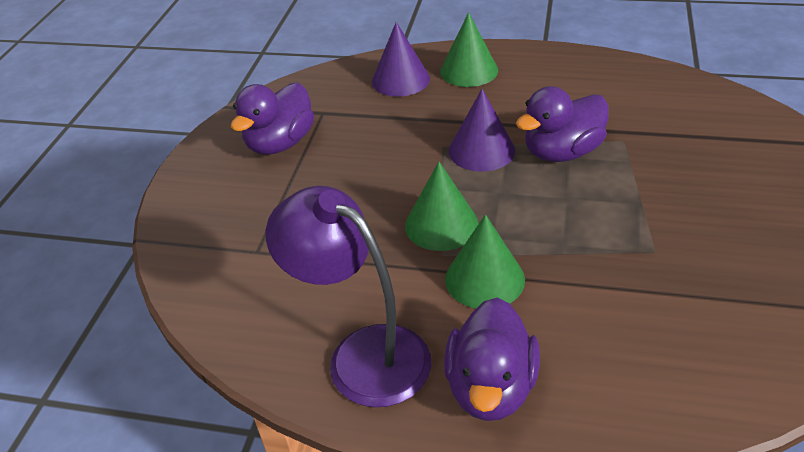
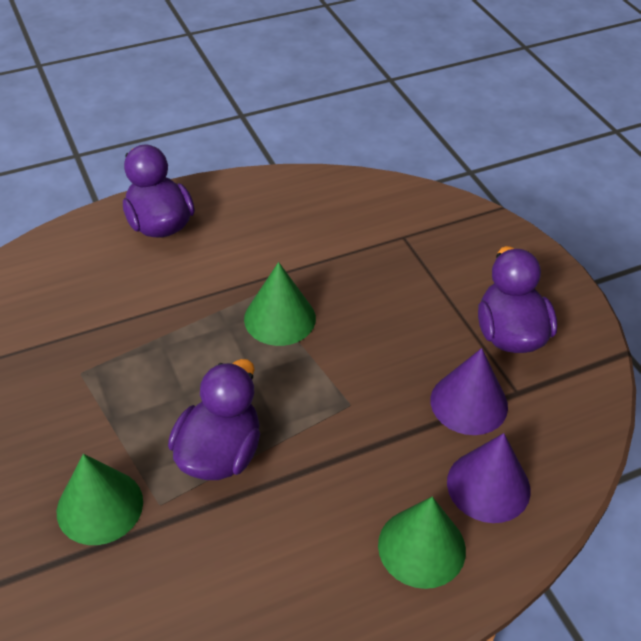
camera: 140 degrees right, 5 degrees up
(362, 354) = (257, 208): purple lamp -> none
(481, 150) = (305, 417): purple cone -> purple cone (469, 403)
(484, 279) = (210, 289): green cone -> green cone (100, 506)

